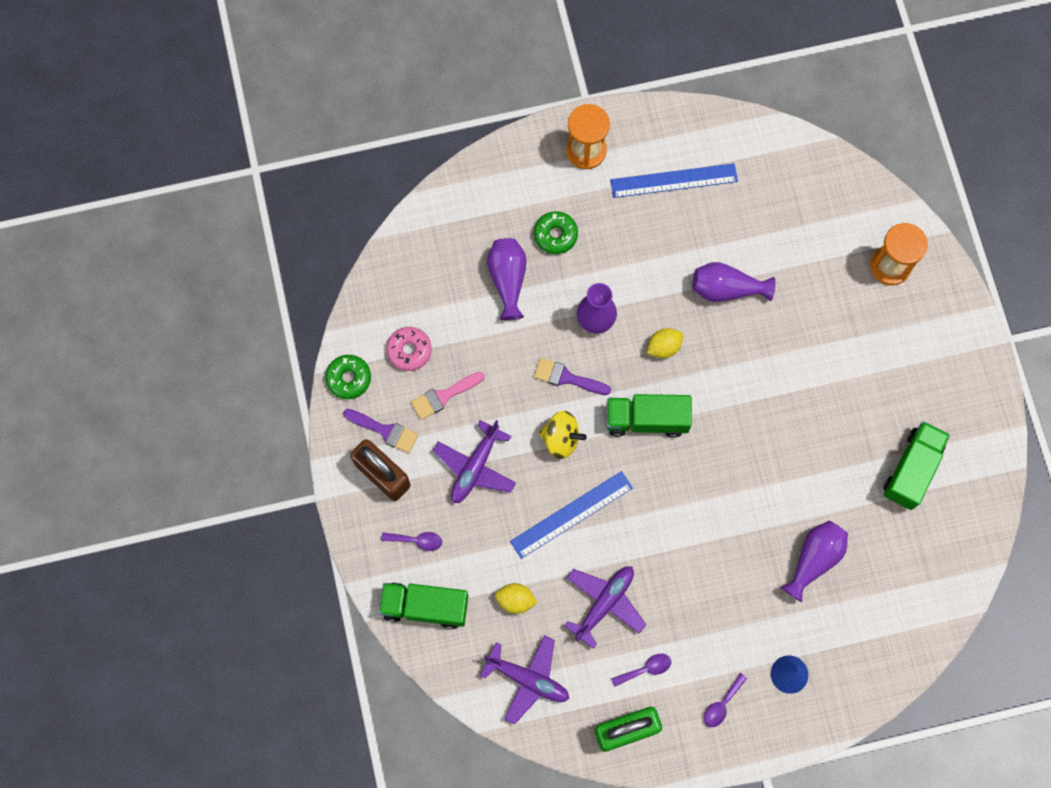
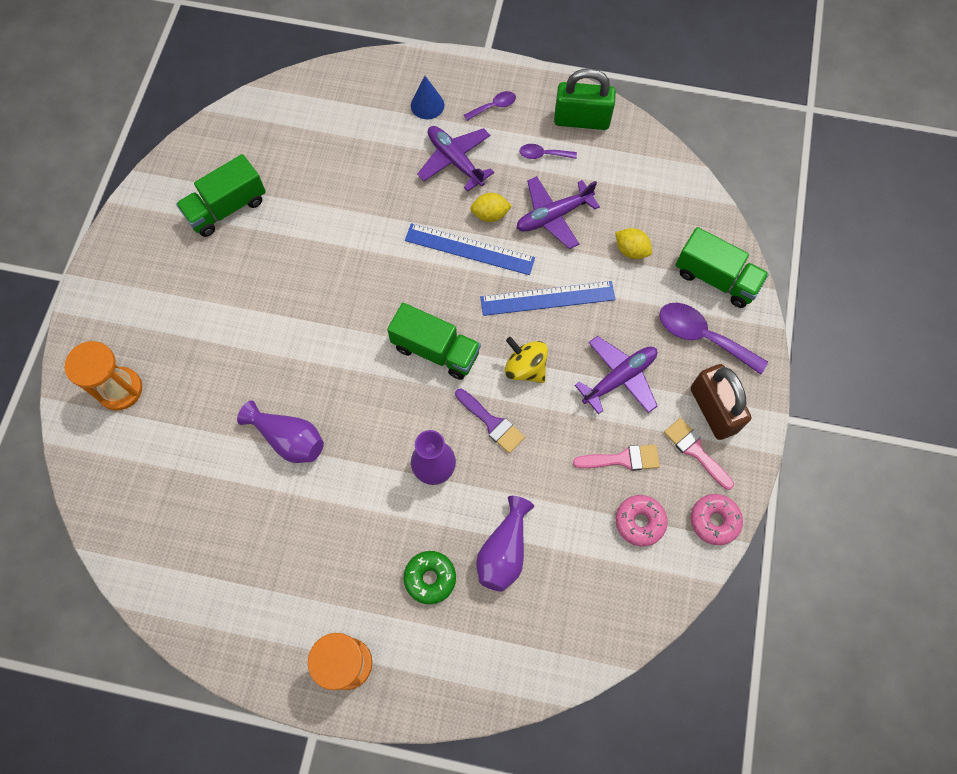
camera: 155 degrees left, 5 degrees down
(349, 378) = (714, 521): green donut -> pink donut
(385, 431) = (695, 451): purple brush -> pink brush
(416, 540) = (702, 336): purple spoon -> purple spoon, size x1.87
(527, 679) = (647, 187): purple plane -> purple plane (455, 161)
(664, 347) = (382, 410): yellow lemon -> yellow lemon (490, 214)
(674, 180) = (273, 581): blue ruler -> blue ruler (469, 249)
(814, 559) = (355, 175): purple vase -> none

